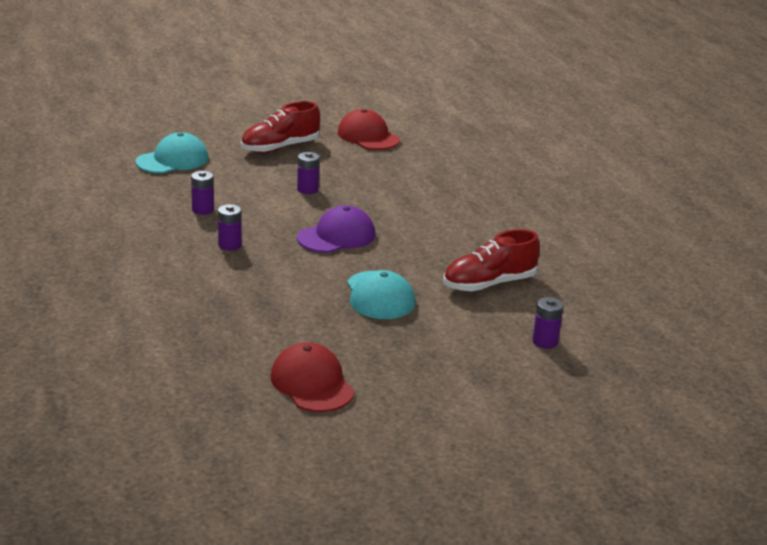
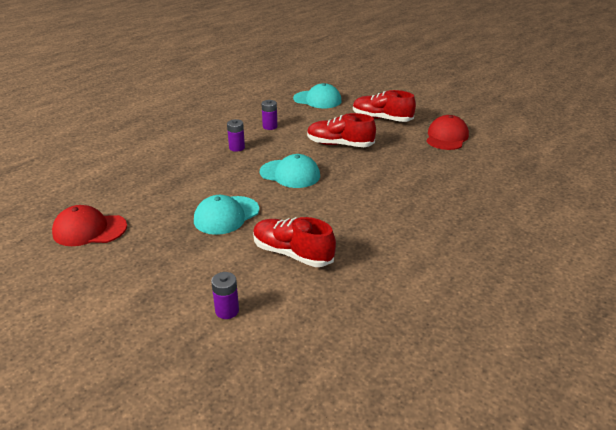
camera: 60 degrees right, 5 degrees up
(307, 189) = (339, 145): purple battery -> red shoe
(312, 383) = (89, 230): red cap -> red cap turned 120 degrees counterclockwise
(336, 236) = (290, 174): purple cap -> turquoise cap

